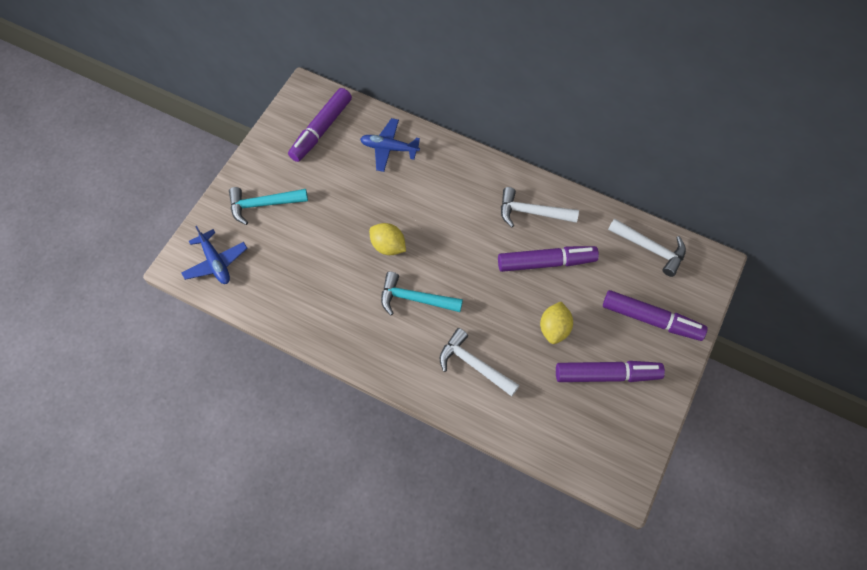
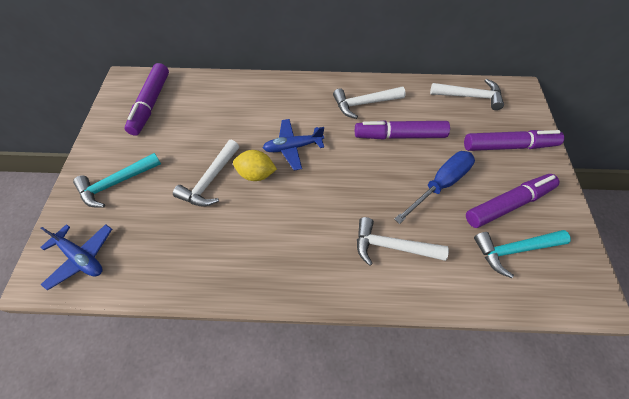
camera: 25 degrees left, 5 degrees down
(344, 235) = (210, 181): none -> white hammer
(389, 148) = (219, 98): blue plane -> blue plane (293, 147)
(414, 299) = (304, 210): turquoise hammer -> turquoise hammer (513, 250)
(546, 262) = (399, 135): purple marker -> purple marker turned 150 degrees counterclockwise
(554, 329) = (440, 184): yellow lemon -> blue screwdriver

